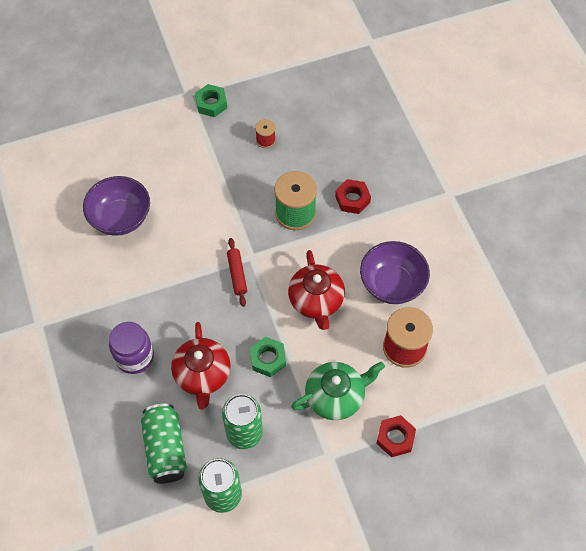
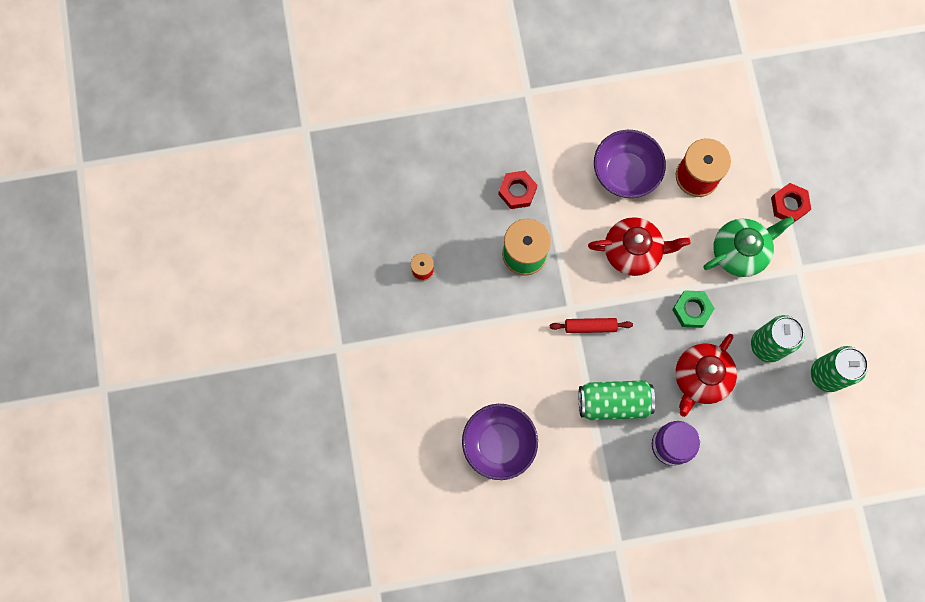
camera: 80 degrees left, 15 degrees up
(165, 449) = (774, 424): green can -> green can (613, 402)
(202, 375) = (700, 378): red teapot -> red teapot turned 120 degrees clockwise
(211, 104) = (359, 323): green nut -> none
(336, 396) = (740, 251): green teapot -> green teapot turned 75 degrees clockwise

